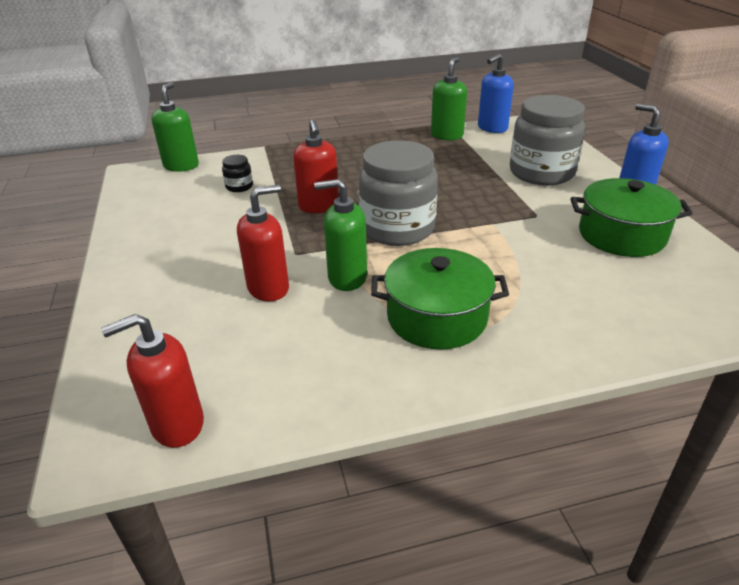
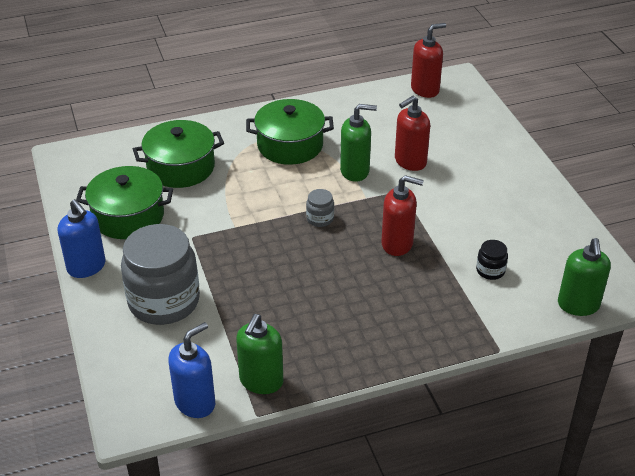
camera: 175 degrees right, 5 degrees up
(319, 206) = (397, 244): red soap dispenser -> red soap dispenser turned 120 degrees clockwise
(397, 228) = (320, 219): grey jar -> grey jar, size x0.42
(588, 289) = (181, 167): none -> green pot

